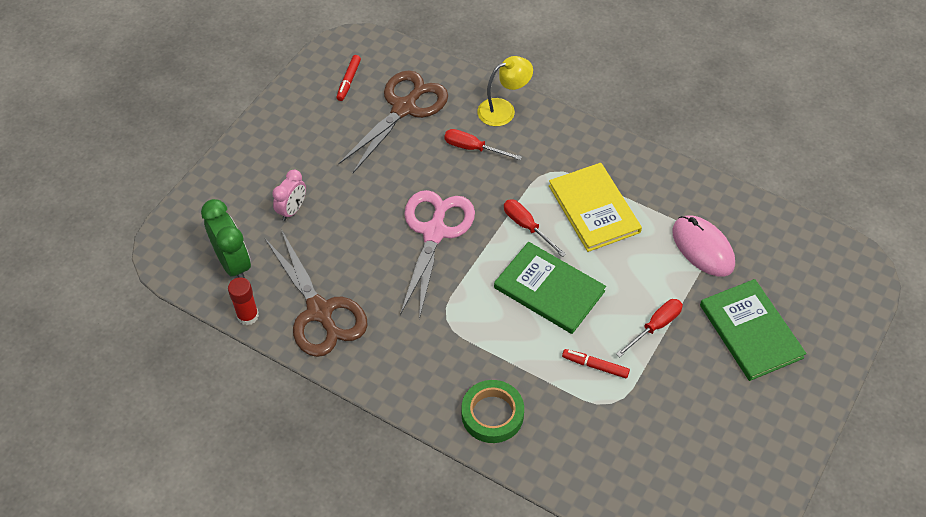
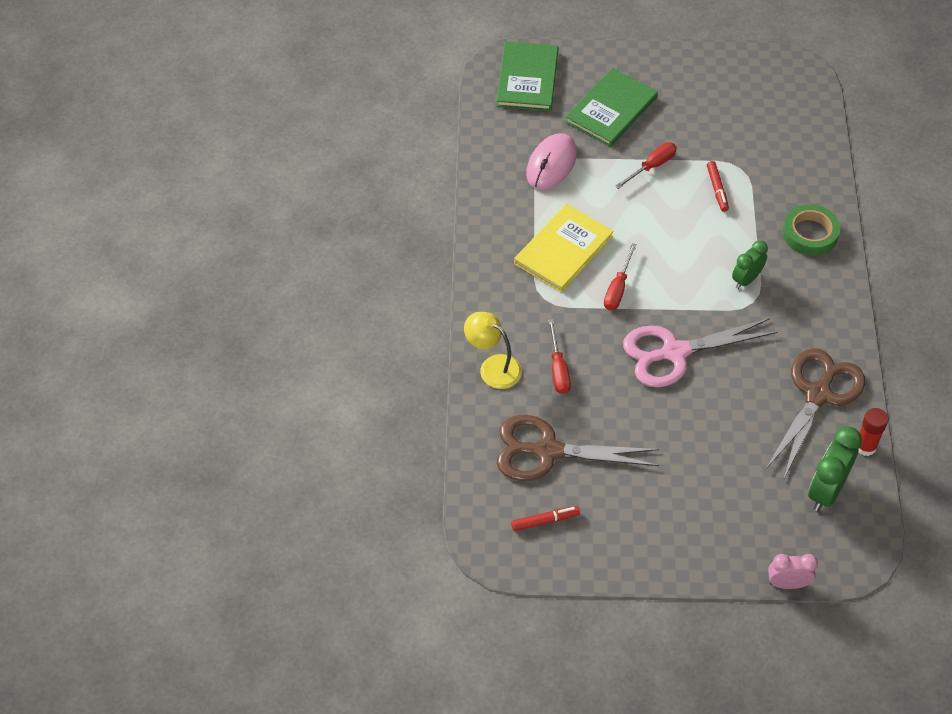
camera: 120 degrees left, 0 degrees up
(292, 210) = (735, 477): pink clock -> pink clock (787, 583)
(474, 328) = (746, 279): none -> green clock
(549, 289) = (670, 246): green book -> green book (527, 79)
(655, 326) = (652, 166): red screwdriver -> red screwdriver turned 120 degrees clockwise

